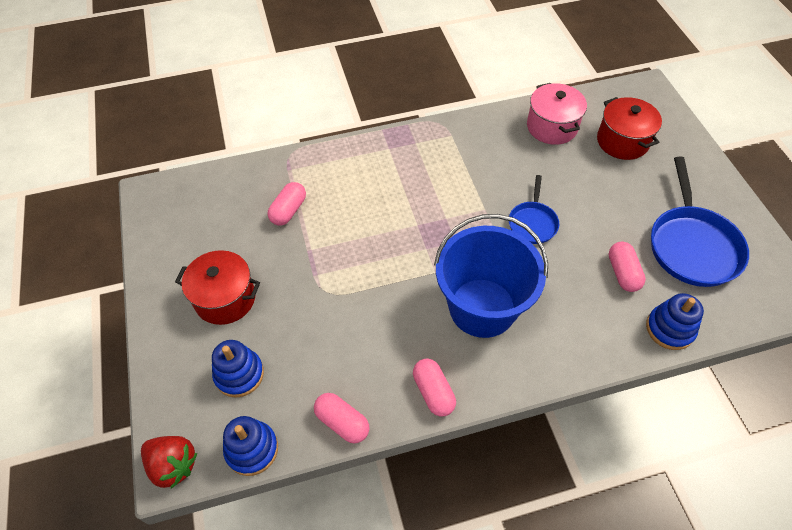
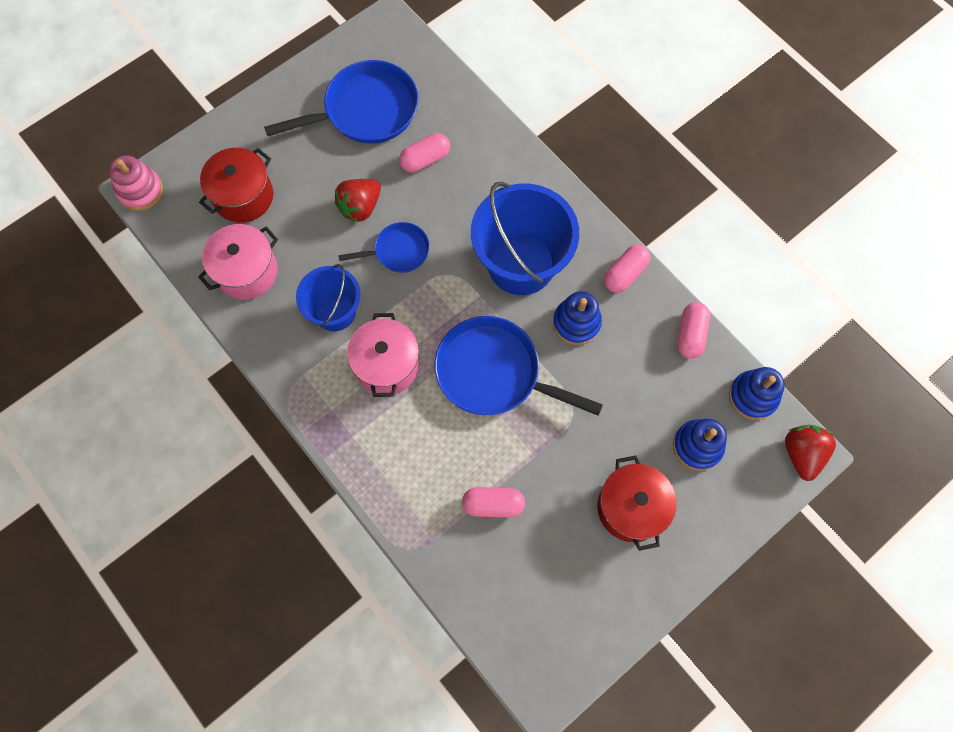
camera: 115 degrees left, 15 degrees up
(390, 249) = (494, 372): none -> blue pan
(433, 184) = (387, 365): none -> pink pot
(494, 167) = (335, 312): none -> blue bucket
(586, 210) = (360, 207): none -> red strawberry
(646, 87) = (140, 191): none -> pink stacking toy
(670, 329) = (469, 112): blue stacking toy -> blue stacking toy (576, 323)

